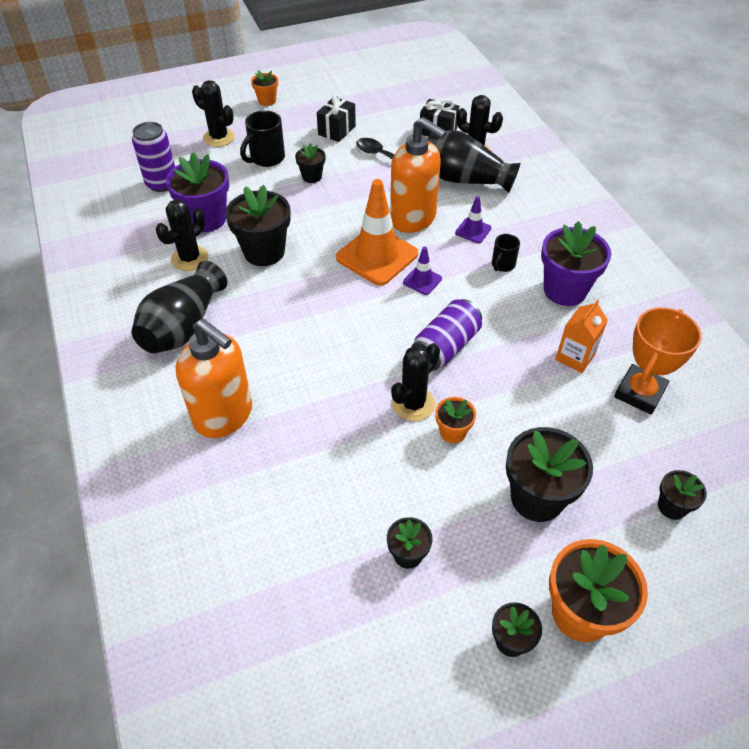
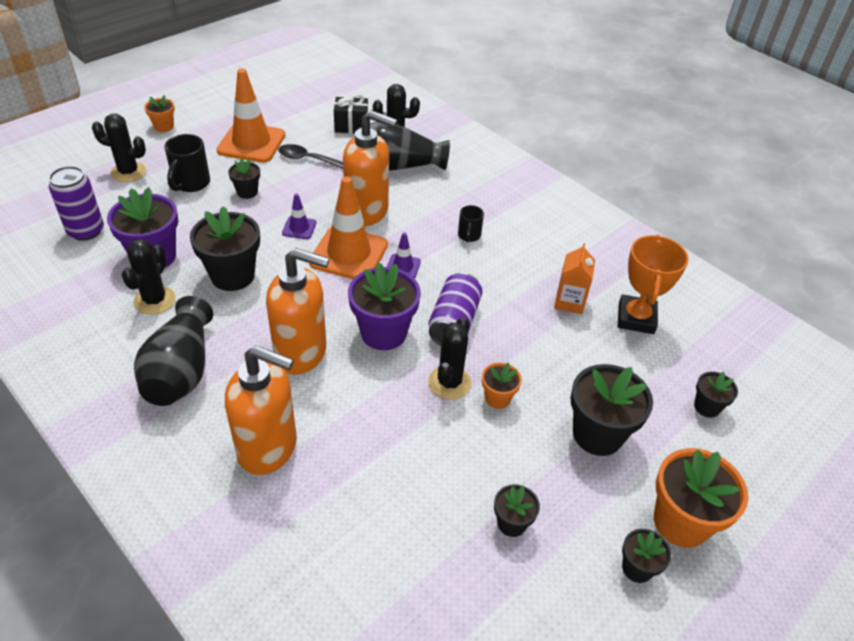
camera: 25 degrees left, 5 degrees down
(291, 338) = (301, 353): none -> orange soap dispenser
(337, 130) = (251, 143): black gift -> orange traffic cone
(473, 230) = (427, 210): purple traffic cone -> purple traffic cone (299, 228)
(565, 290) = (533, 245): purple flower pot -> purple flower pot (383, 333)

